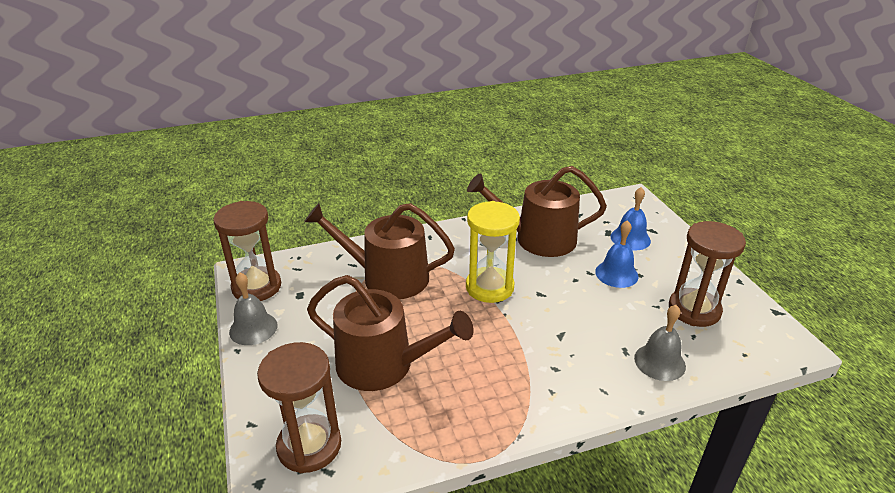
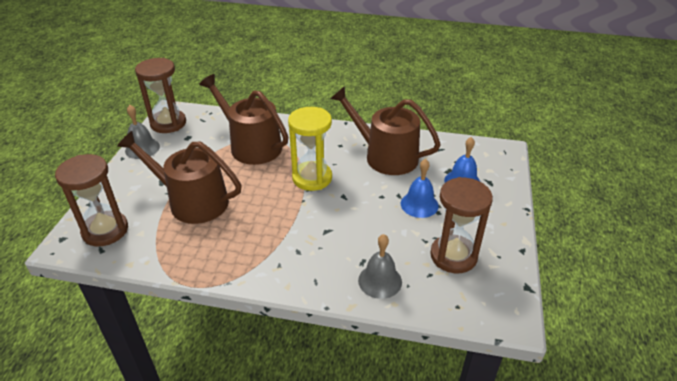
camera: 30 degrees right, 5 degrees up
(383, 365) = (192, 201): brown watering can -> brown watering can turned 150 degrees clockwise

